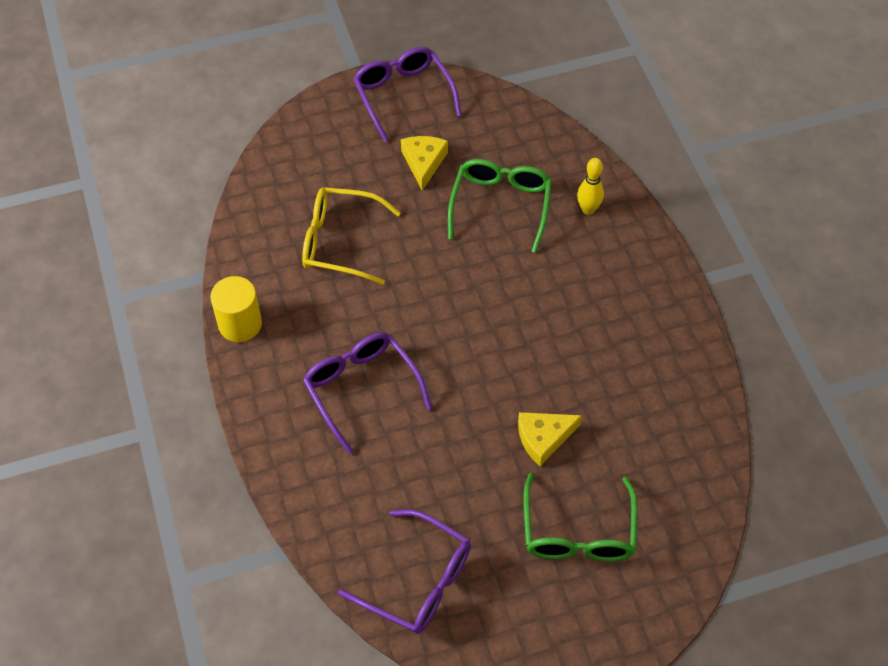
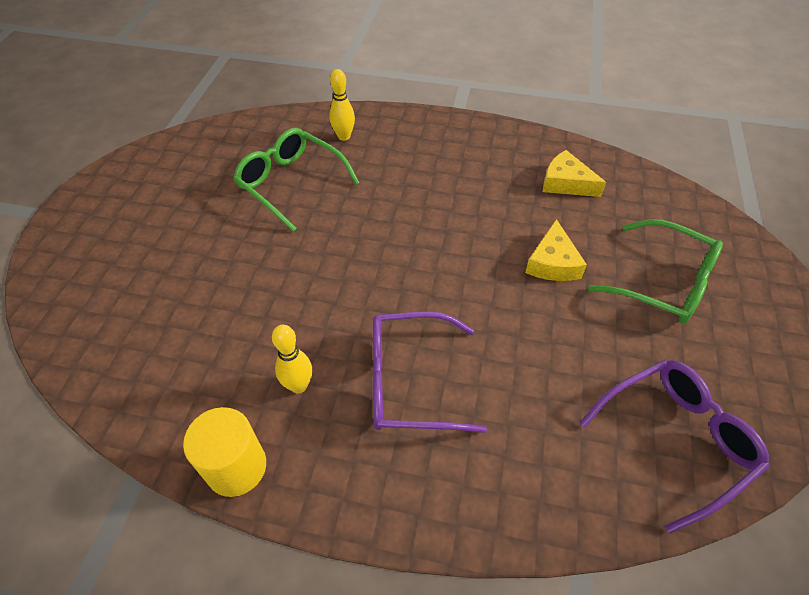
camera: 60 degrees left, 5 degrees down
(316, 324) = (298, 385): none -> yellow bowling pin
(340, 242) = (218, 316): yellow glasses -> none
(403, 95) = (108, 193): purple glasses -> none
(423, 163) = (195, 212): yellow cheese -> yellow cheese (566, 183)

